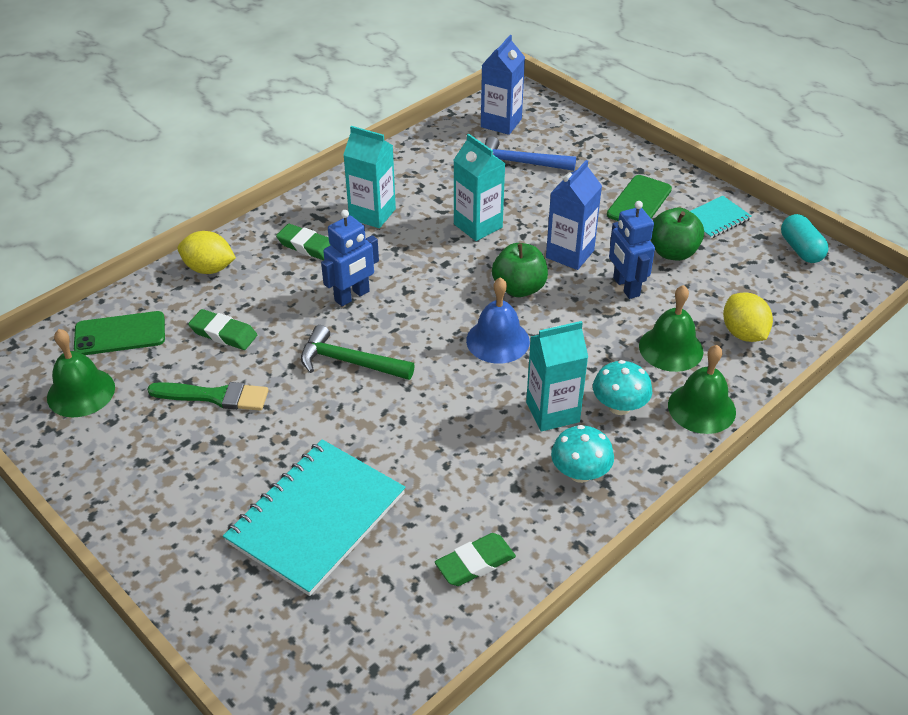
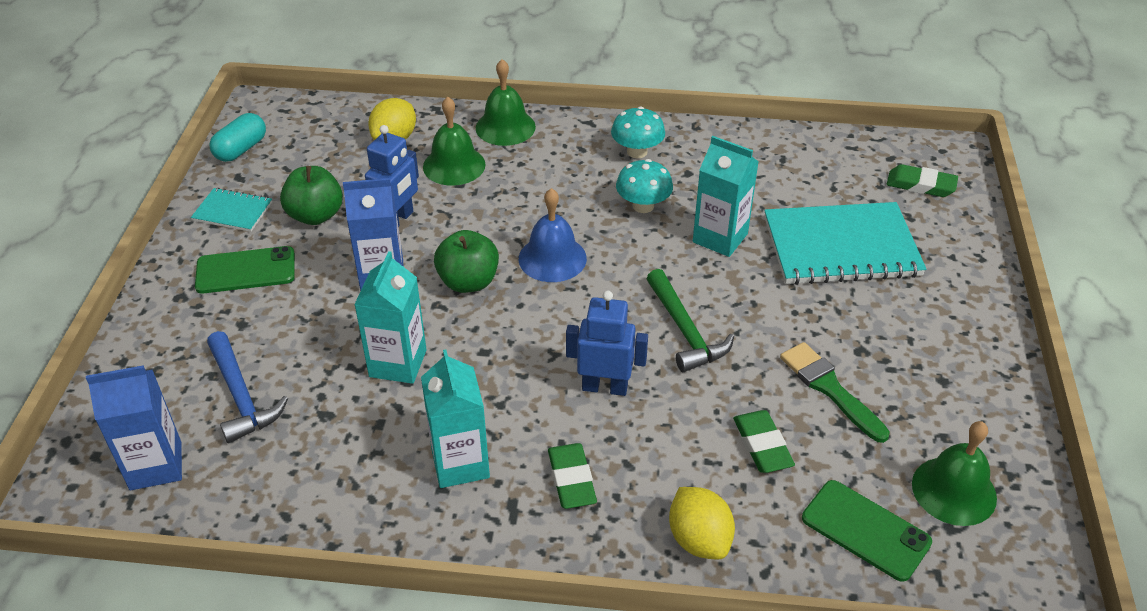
camera: 130 degrees left, 0 degrees up
(475, 563) = (768, 158): green eraser -> green eraser (920, 185)
(552, 412) = (596, 190): turquoise carton -> turquoise carton (720, 238)
(619, 406) = (550, 162): turquoise mushroom -> turquoise mushroom (643, 206)

